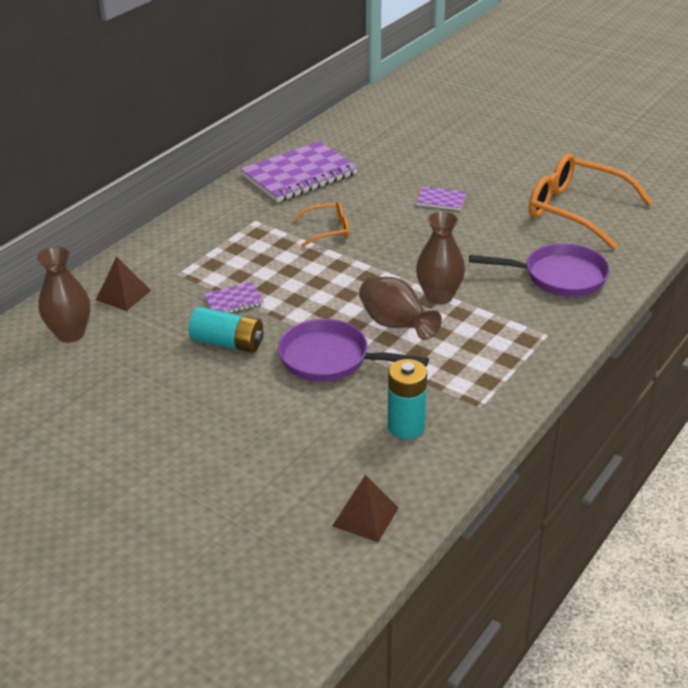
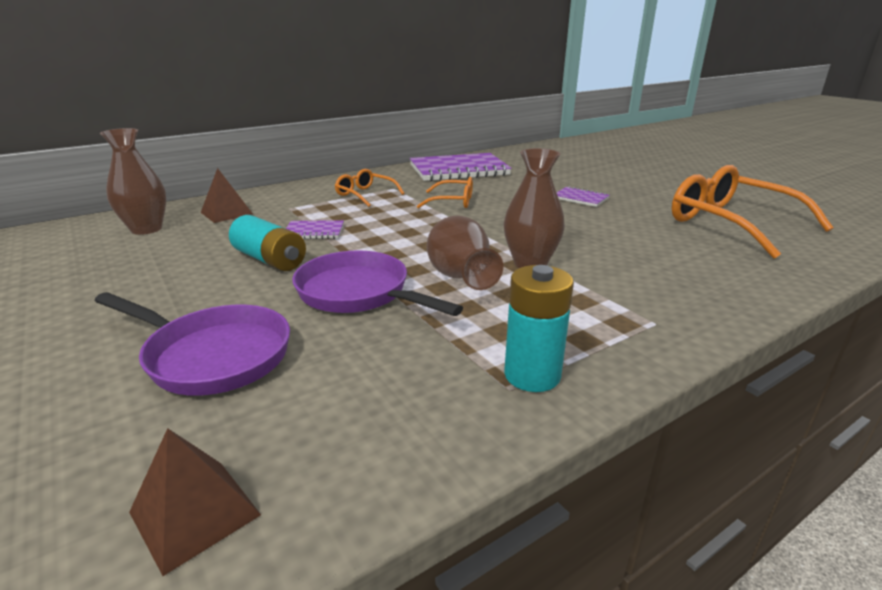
camera: 20 degrees right, 10 degrees down
(235, 237) = (365, 195): none -> orange glasses
(406, 426) = (383, 387): turquoise battery -> turquoise battery (532, 375)
(559, 276) = (692, 271): purple pan -> purple pan (213, 355)

